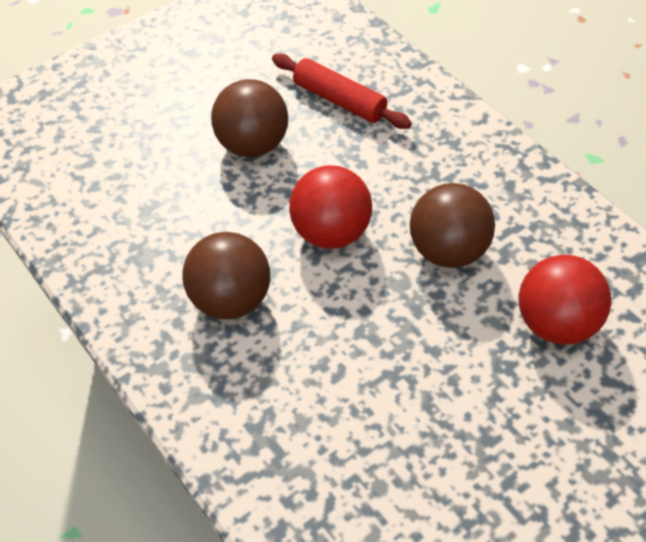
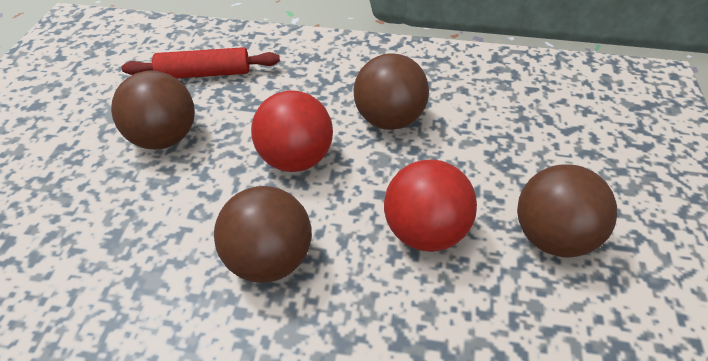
camera: 45 degrees left, 5 degrees down
(461, 453) = (552, 237): none -> brown ball
(556, 324) = (501, 119): red ball -> red ball (425, 232)

